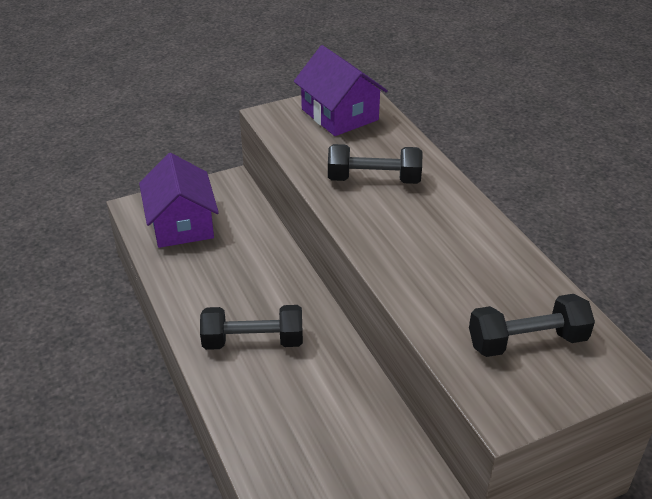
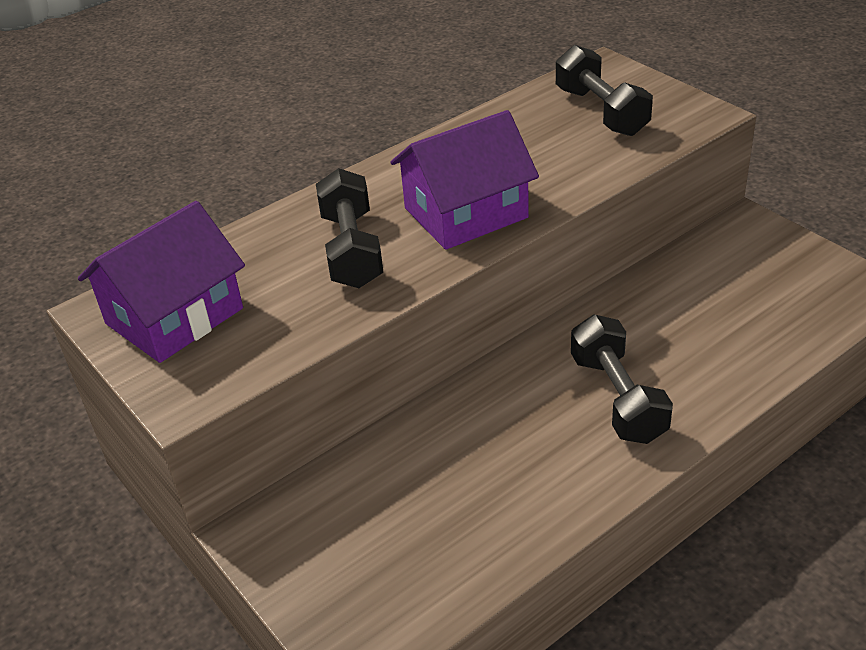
camera: 100 degrees left, 0 degrees up
(181, 224) = (391, 564): purple house -> purple house (466, 213)

